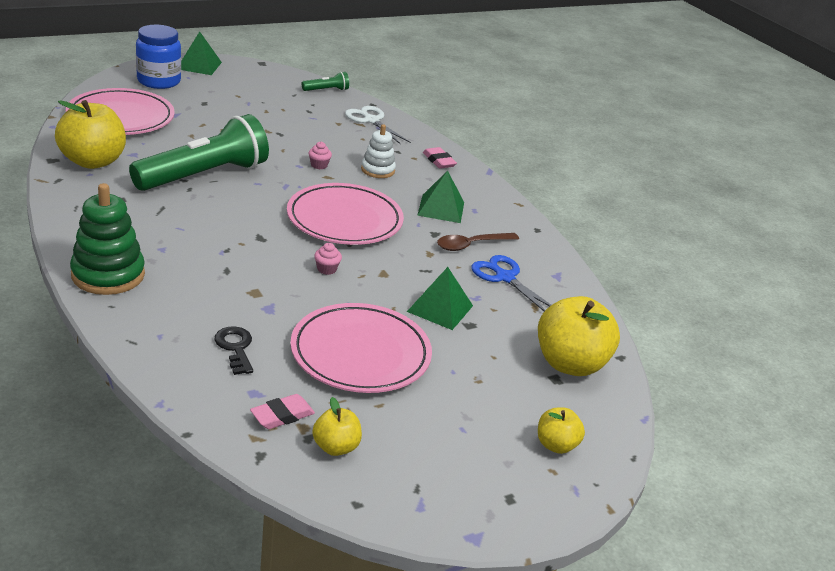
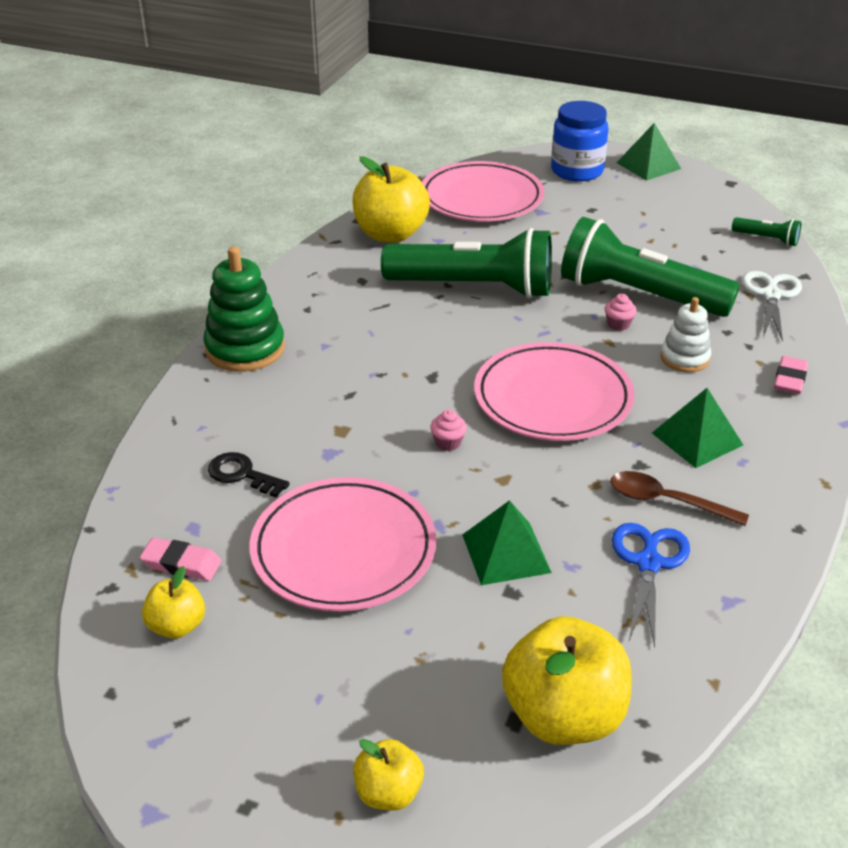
camera: 55 degrees right, 5 degrees up
(235, 348) = (242, 474): black key -> black key turned 90 degrees counterclockwise
(306, 145) = (639, 295): none -> green flashlight

